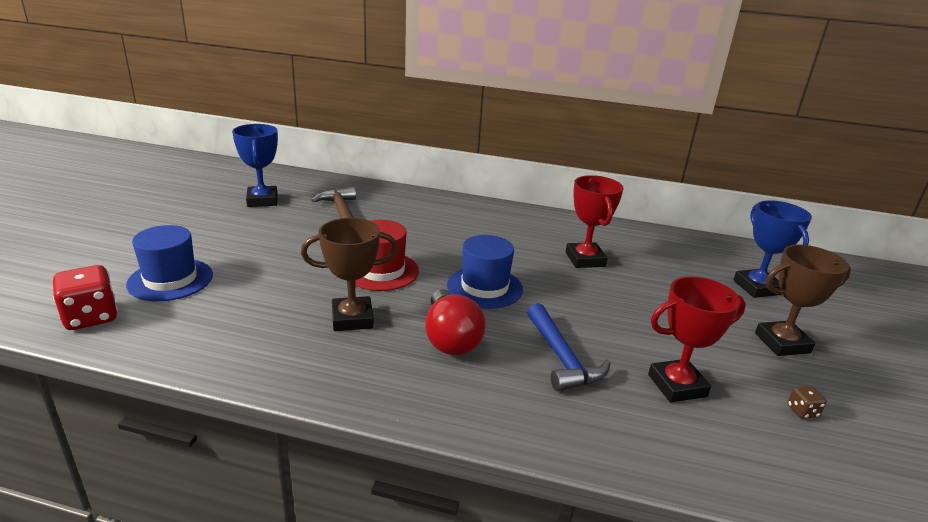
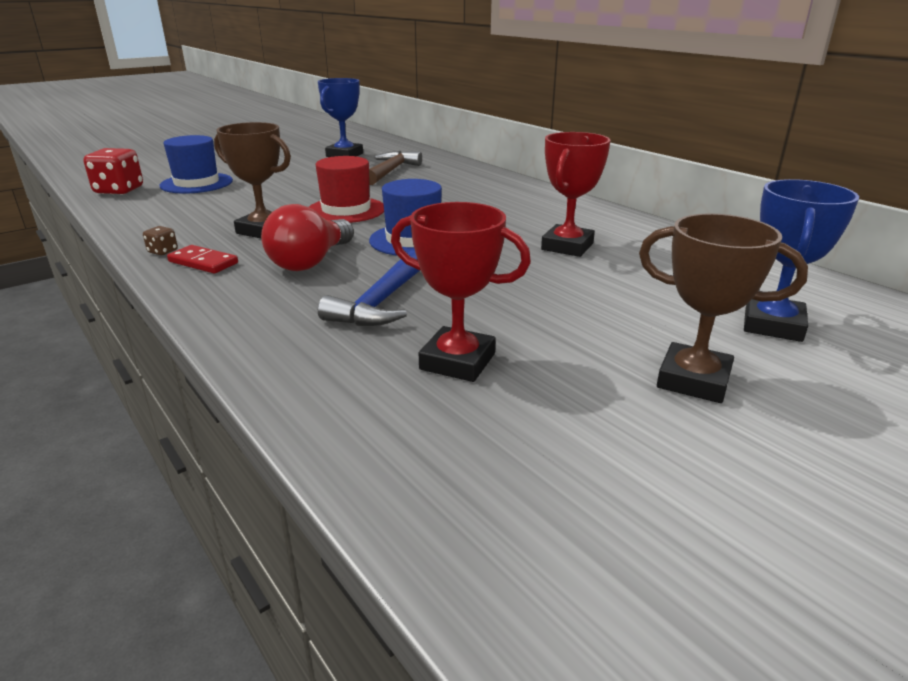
camera: 40 degrees right, 0 degrees up
(366, 375) = (203, 262): none -> red domino
(802, 411) = (577, 442): brown dice -> brown dice (163, 251)

